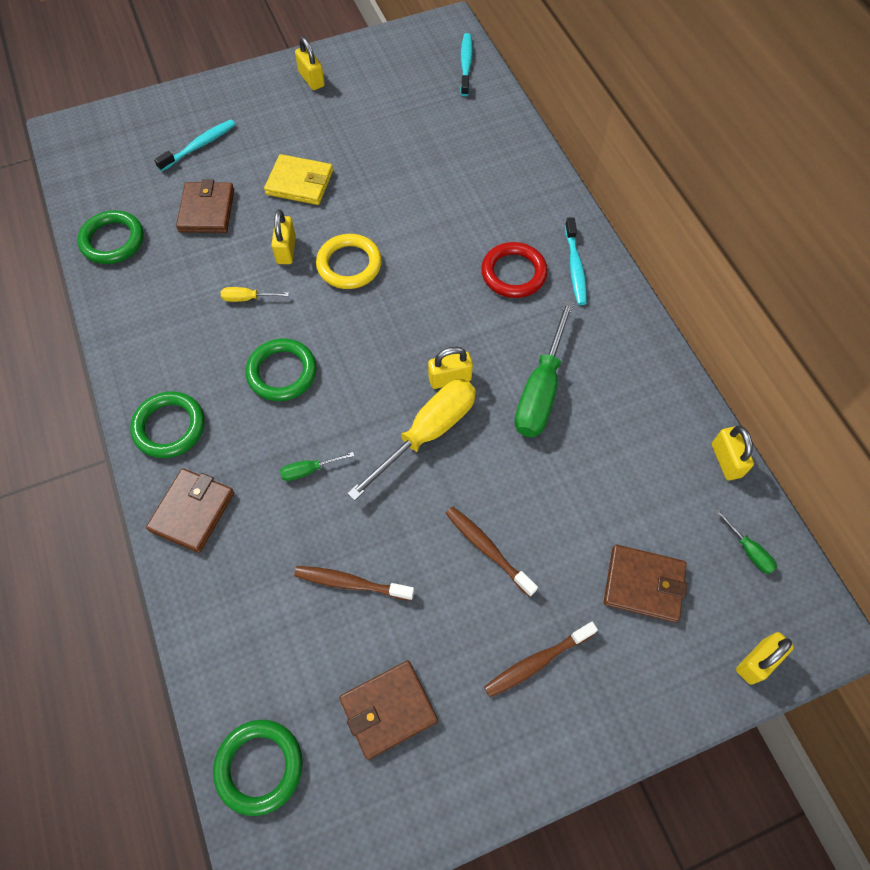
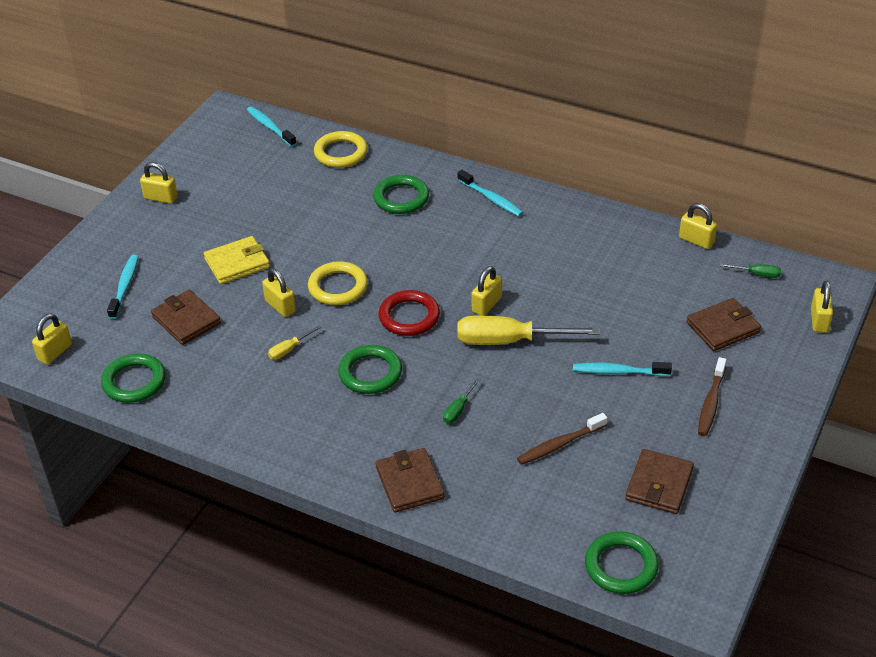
camera: 40 degrees left, 20 degrees down
(93, 172) = (55, 352): none -> yellow padlock
(169, 427) = (331, 452): green ring -> green ring (401, 198)
(427, 433) = (509, 341): yellow screwdriver -> yellow screwdriver turned 90 degrees counterclockwise
(487, 549) = (618, 372): brown toothbrush -> turquoise toothbrush
(495, 129) = (341, 153): none -> yellow ring
(513, 273) = (456, 225): red ring -> red ring (409, 316)
(541, 390) = (550, 274): green screwdriver -> none

